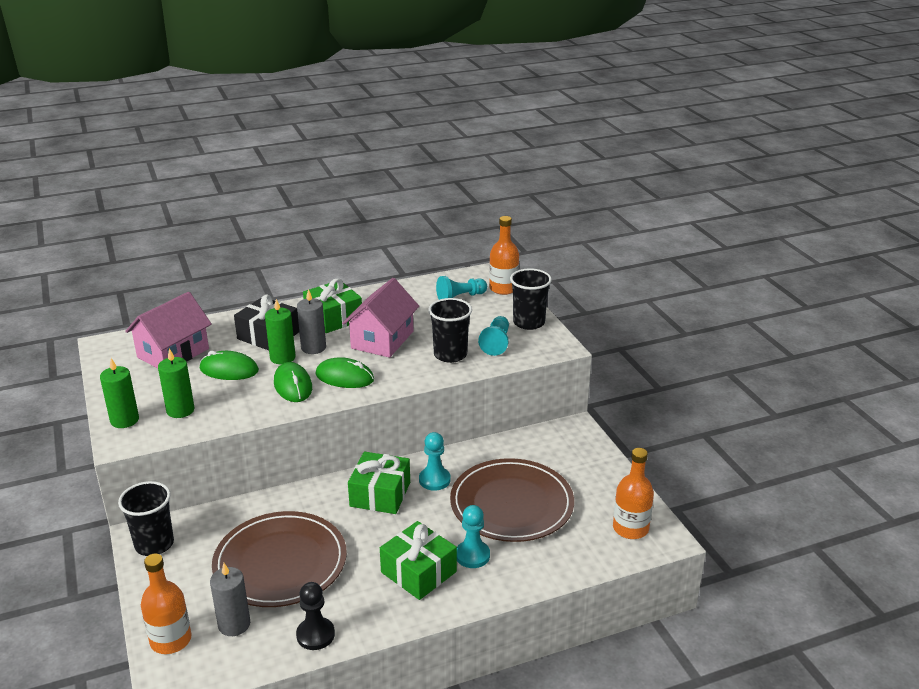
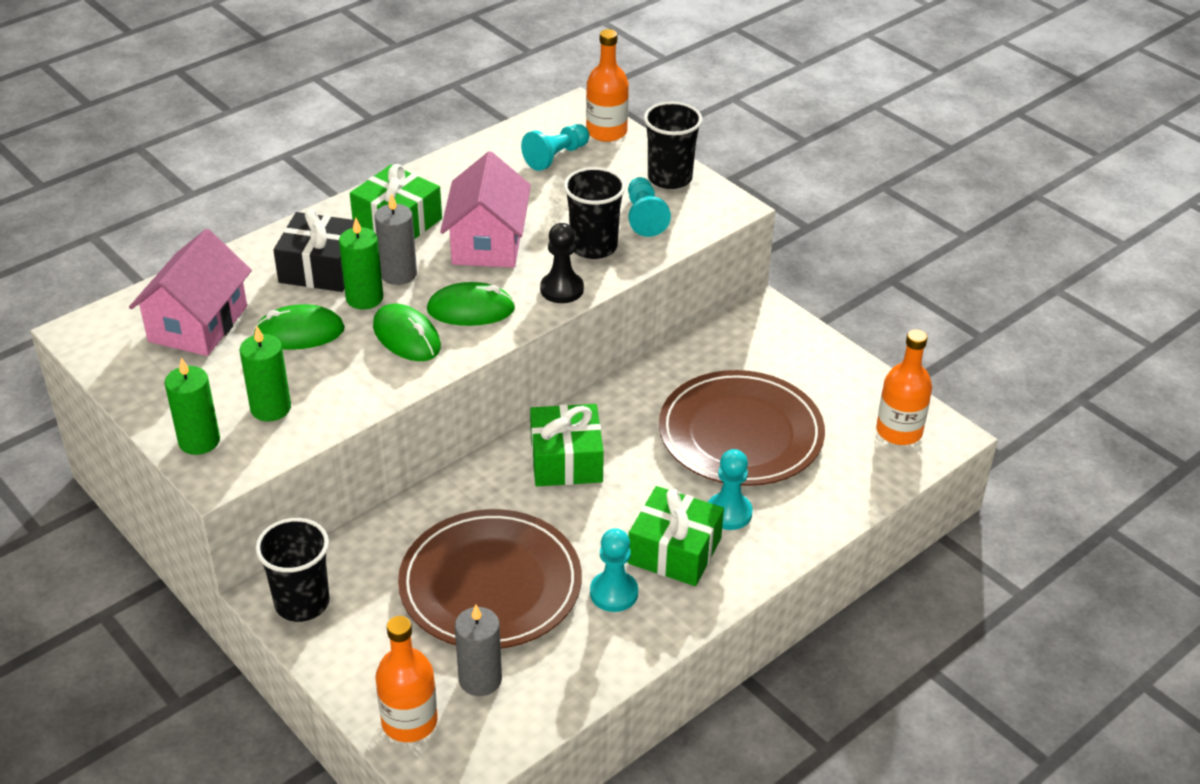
camera: 20 degrees left, 10 degrees up
(315, 635) = (592, 664): black pawn -> black pawn (562, 289)
(434, 480) = (625, 424): turquoise pawn -> turquoise pawn (614, 593)

